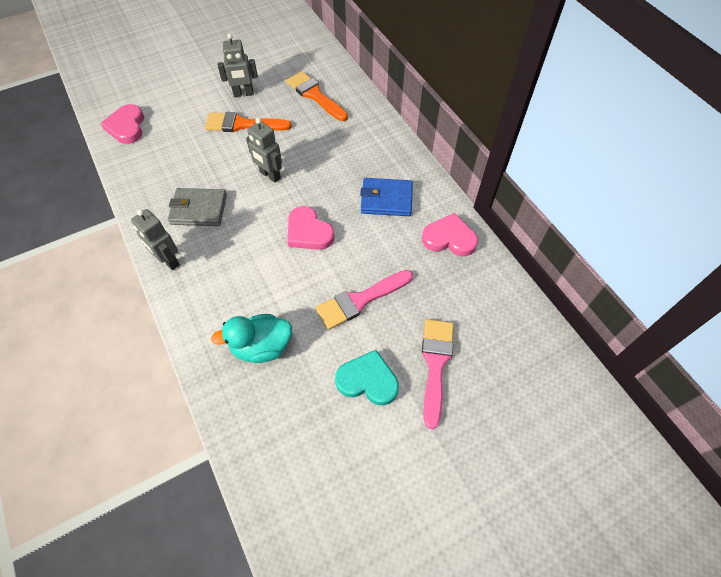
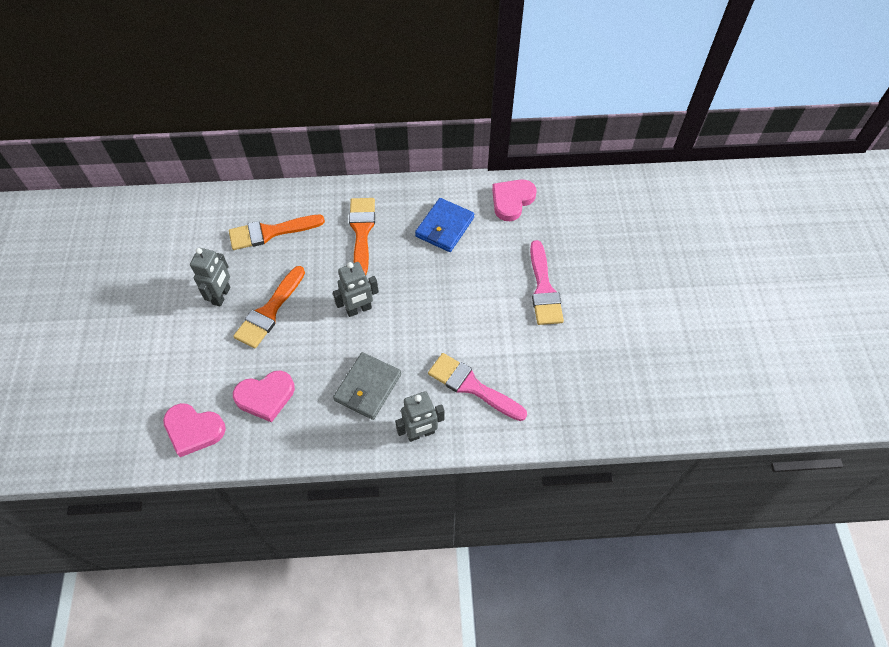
camera: 65 degrees left, 0 degrees up
(262, 347) = (557, 380): turquoise duck -> none
(308, 232) = (449, 301): pink heart -> pink heart (265, 396)
(348, 147) = (362, 231): none -> orange brush
(368, 380) = (621, 312): turquoise heart -> none
(435, 364) = (626, 261): pink brush -> pink brush (472, 386)

